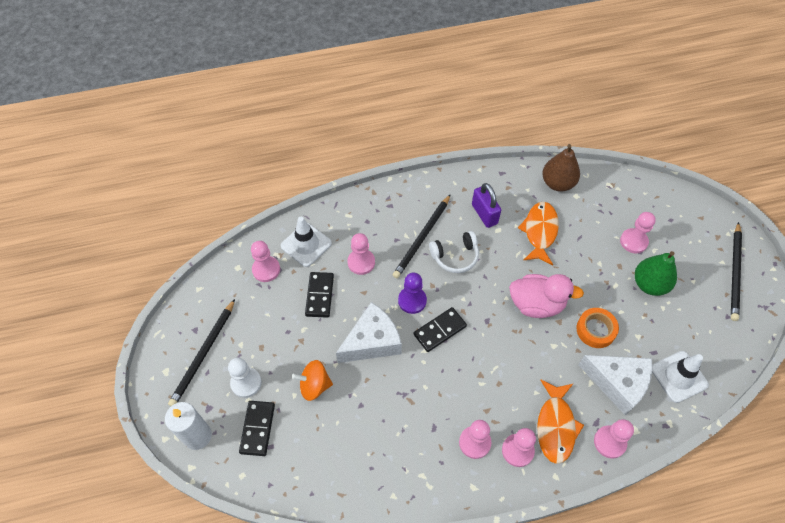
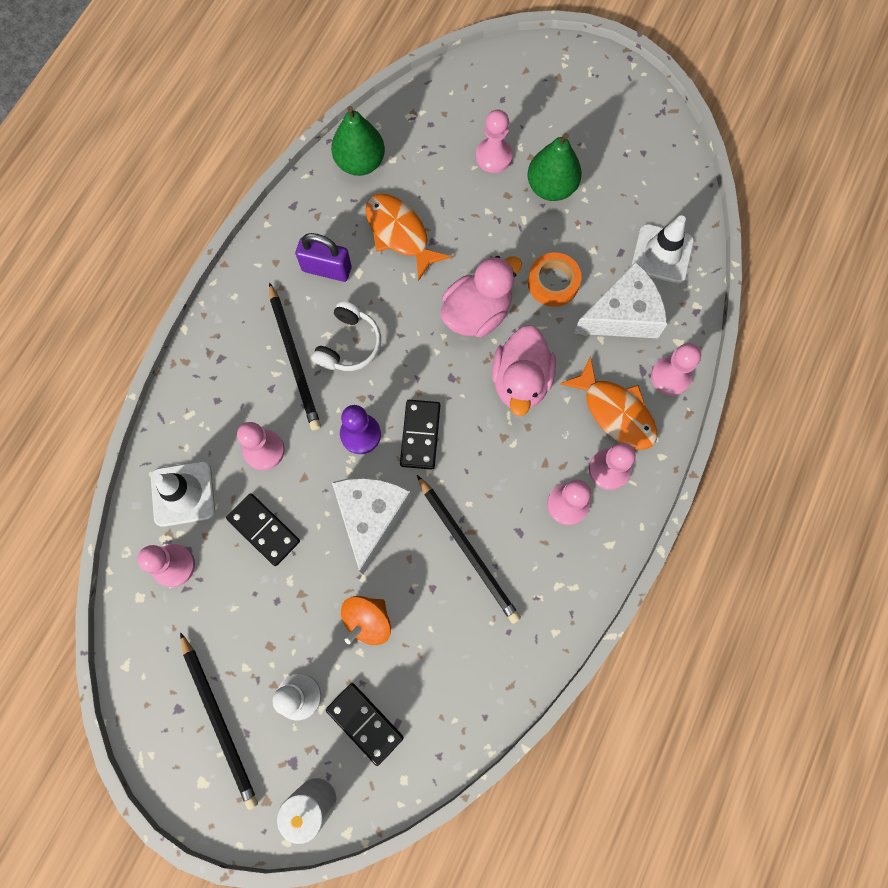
camera: 50 degrees left, 15 degrees up
(521, 358) = (520, 381): none -> pink duck
(557, 183) = (360, 163): brown pear -> green pear
(735, 273) = (608, 101): black pencil -> black pencil (468, 550)

